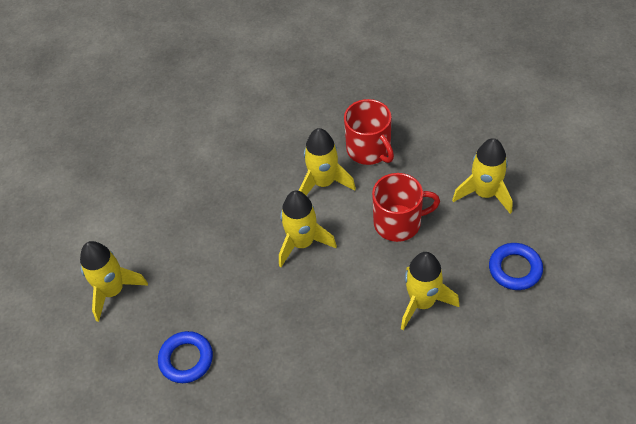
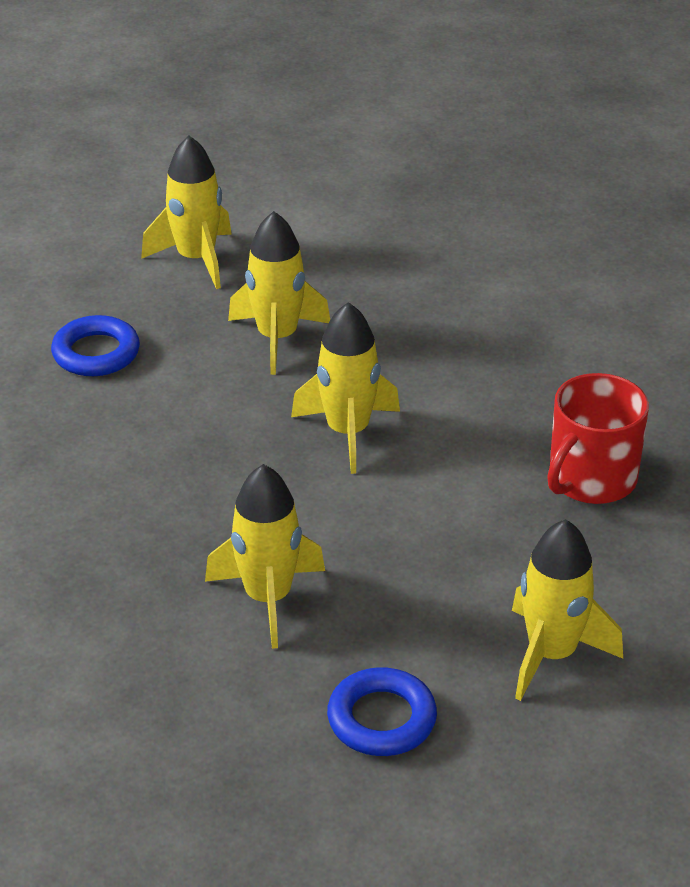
camera: 70 degrees right, 15 degrees down
(323, 183) = (487, 435): yellow rocket -> yellow rocket (277, 338)
(399, 222) = (434, 543): red mug -> none

